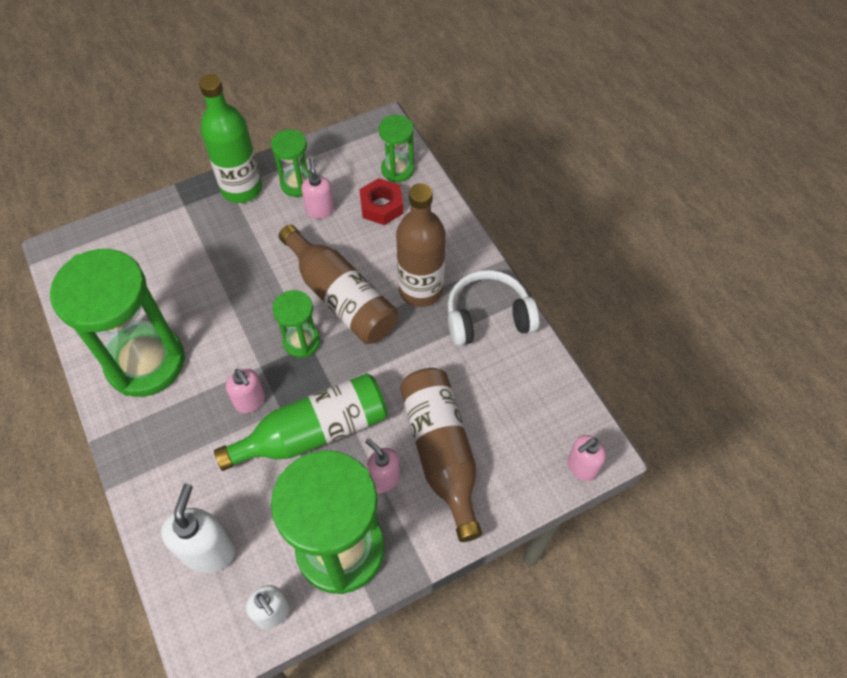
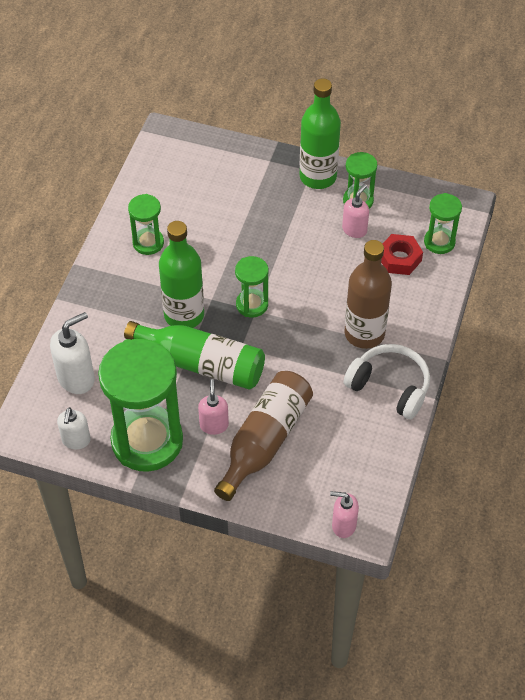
camera: 45 degrees right, 5 degrees down
(145, 362) = (148, 243): green hourglass -> green hourglass, size x0.48
(250, 401) = (184, 315): pink soap dispenser -> green bottle
(341, 297) = (306, 297): brown bottle -> none

